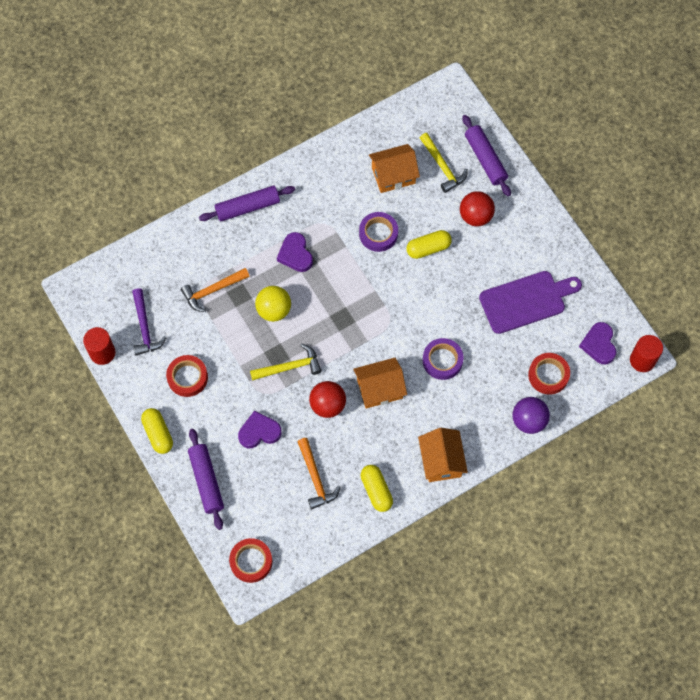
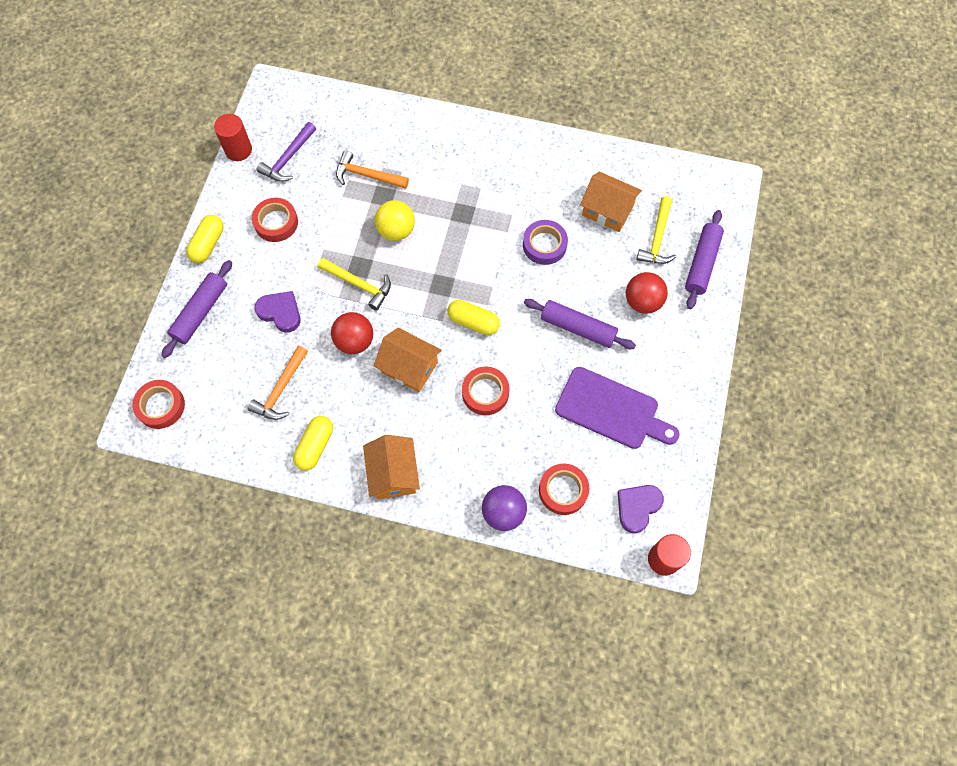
camera: 45 degrees right, 0 degrees up
(247, 207) = (463, 137): purple rolling pin -> purple rolling pin (578, 328)
(295, 254) = (460, 203): purple heart -> none
(428, 248) = (573, 292): yellow capsule -> yellow capsule (473, 322)
(441, 461) = (393, 474): orange house -> orange house turned 45 degrees counterclockwise
(442, 360) = (485, 393): purple tape -> red tape

